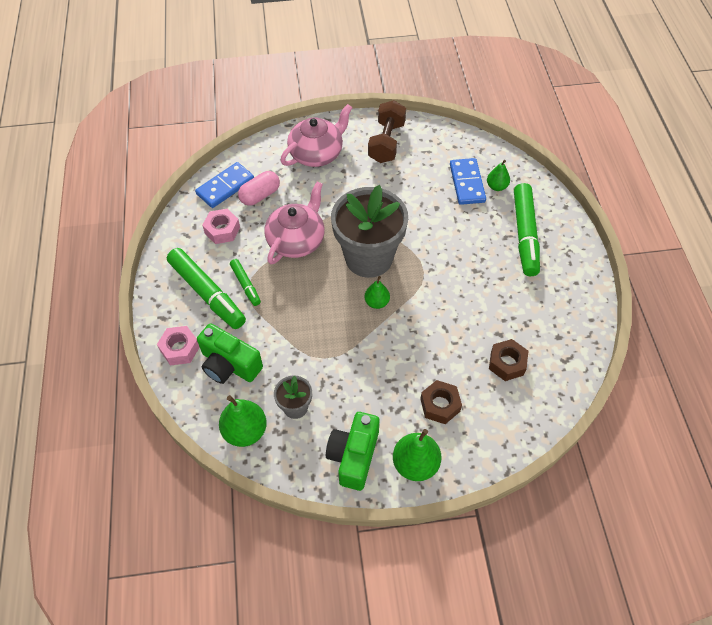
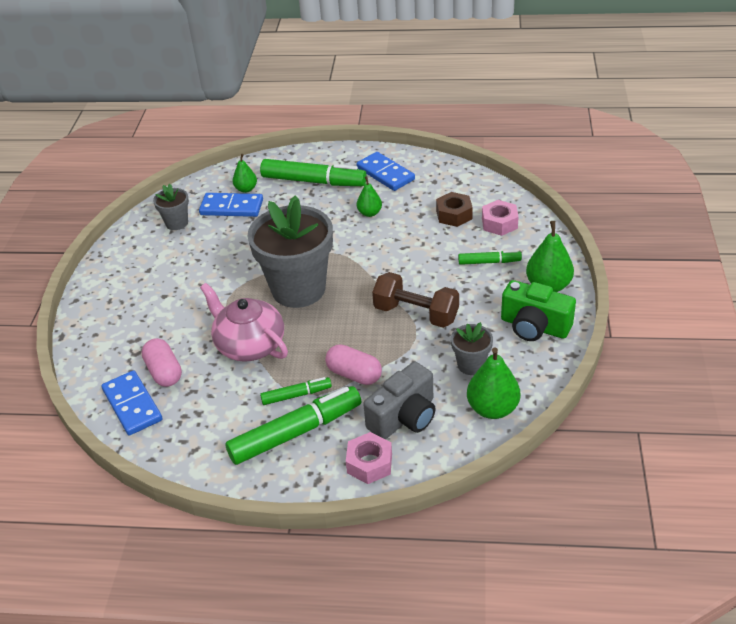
camera: 75 degrees left, 15 degrees down
(222, 230) = (203, 412): pink nut -> pink nut (499, 223)
(229, 365) = (404, 417): green camera -> grey camera
(273, 320) = (354, 374): none -> pink capsule
(317, 153) = (125, 315): pink teapot -> none
(377, 302) = (358, 290): green pear -> green pear (369, 213)
(386, 142) = (141, 257): brown dumbbell -> brown dumbbell (416, 314)
(435, 152) = (176, 223): none -> grey flower pot
(440, 405) = (489, 262): brown nut -> green marker
(557, 291) = (385, 174): none -> blue domino

